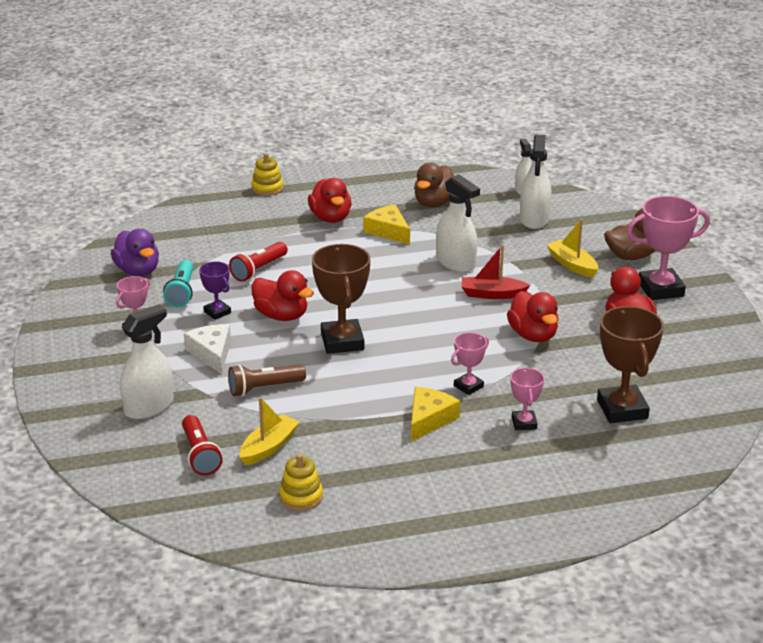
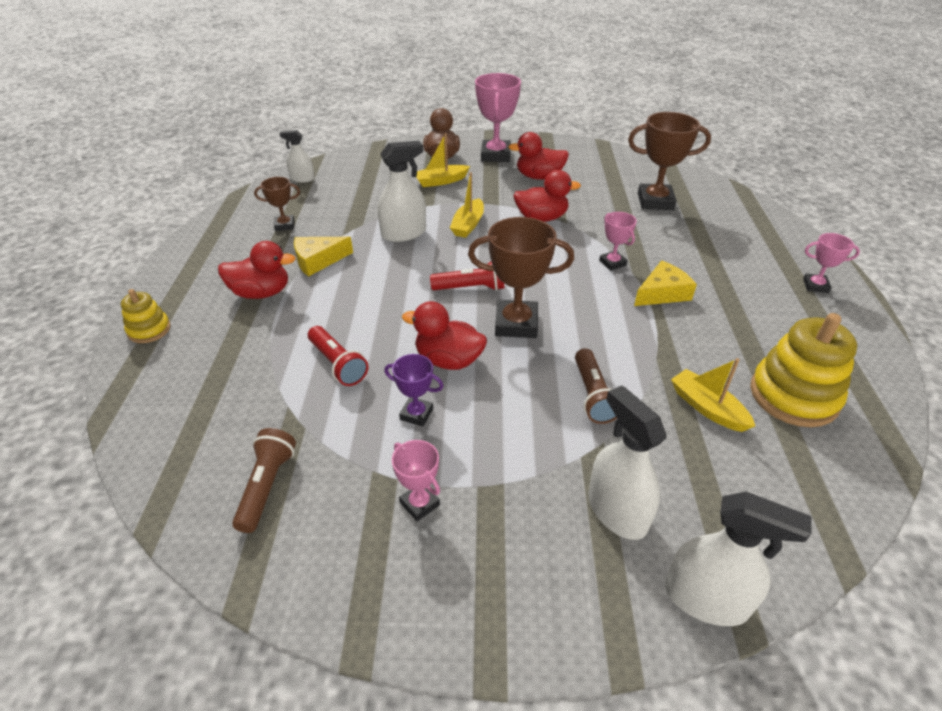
camera: 75 degrees left, 10 degrees up
(138, 271) = (267, 486): purple duck -> brown flashlight
(181, 293) = (352, 443): turquoise flashlight -> none
(200, 455) = (723, 470): red flashlight -> red flashlight (471, 288)
(212, 353) = (508, 431): white cheese -> none
(217, 312) = (416, 414): purple trophy -> purple trophy turned 45 degrees clockwise
(281, 316) = (448, 360): red duck -> red duck turned 120 degrees counterclockwise
(301, 496) = (793, 396): yellow stacking toy -> yellow stacking toy, size x1.86
(429, 419) = (662, 293): yellow cheese -> yellow cheese turned 105 degrees clockwise
(434, 203) = (285, 225): brown duck -> brown trophy
(492, 294) = (468, 225): red boat -> yellow boat
(524, 423) = (671, 246): pink trophy -> pink trophy (815, 286)
(534, 219) = (355, 183): white spray bottle -> white spray bottle (706, 599)

